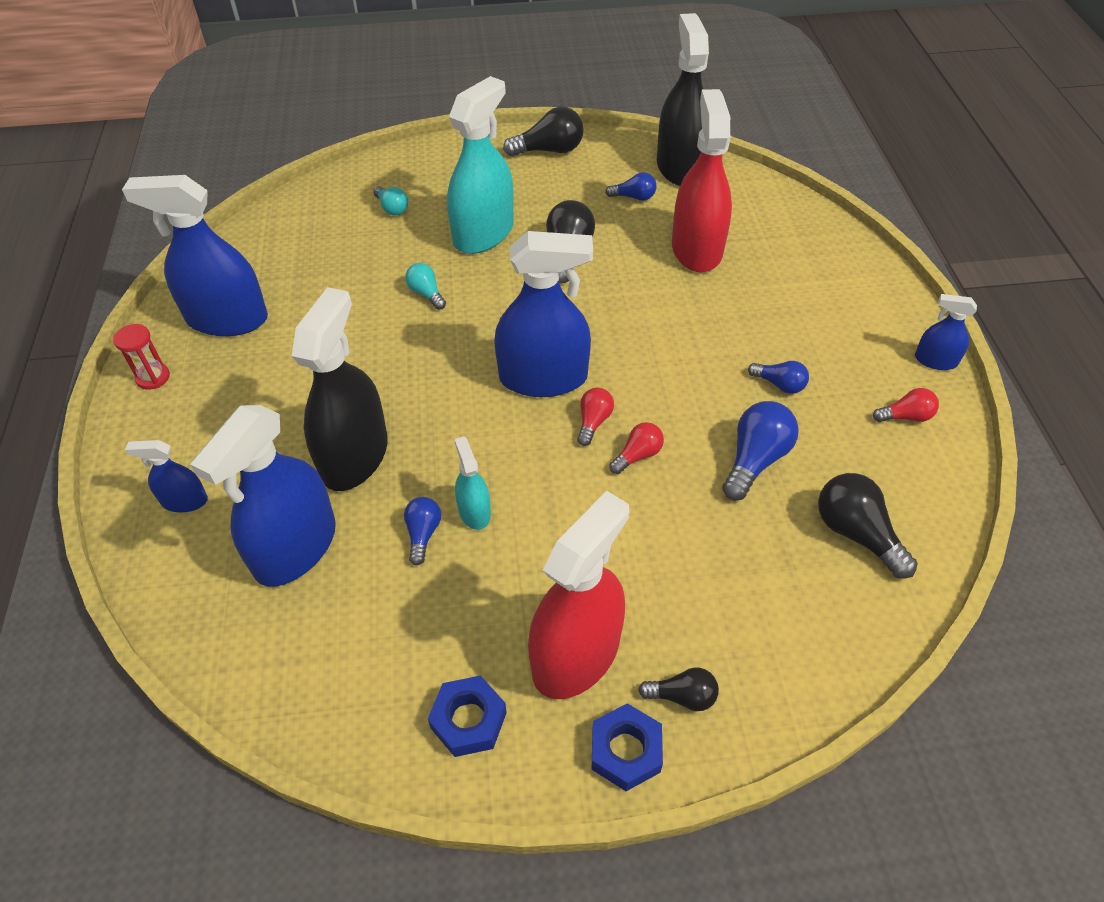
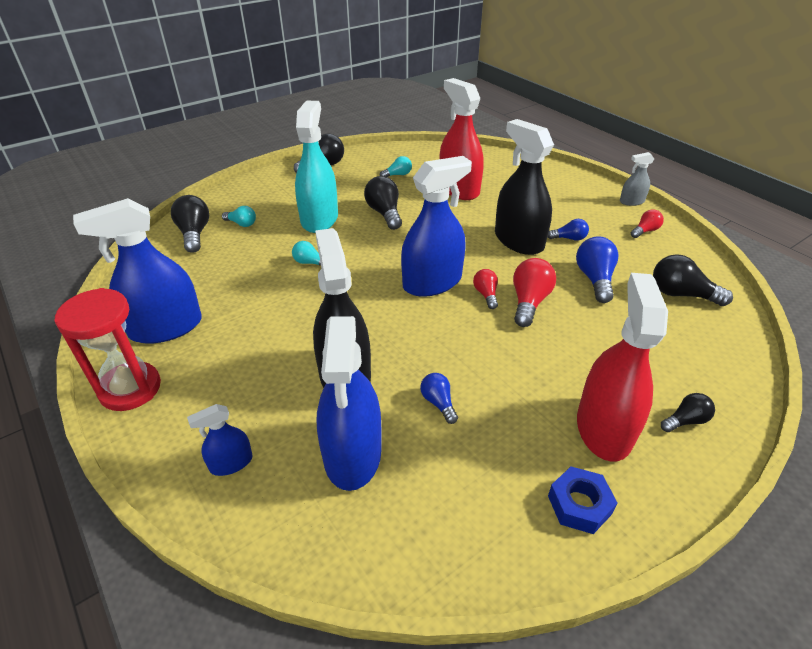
camera: 30 degrees left, 10 degrees down
(153, 377) = (130, 389): red hourglass -> red hourglass, size x1.98
(333, 204) = (194, 234): none -> black light bulb
(474, 511) = (460, 374): turquoise spray bottle -> none
(625, 751) = (688, 469): blue nut -> none
(634, 197) = (398, 175): blue light bulb -> turquoise light bulb
(638, 455) = (529, 302): red light bulb -> red light bulb, size x1.69
(679, 167) = (410, 154): black spray bottle -> black spray bottle (518, 241)
(935, 360) = (631, 201): blue spray bottle -> grey spray bottle

